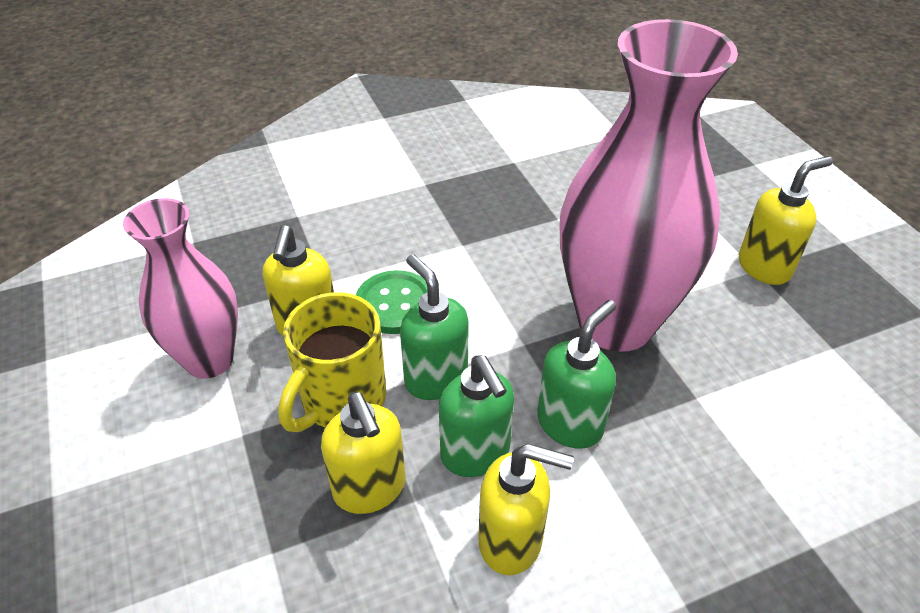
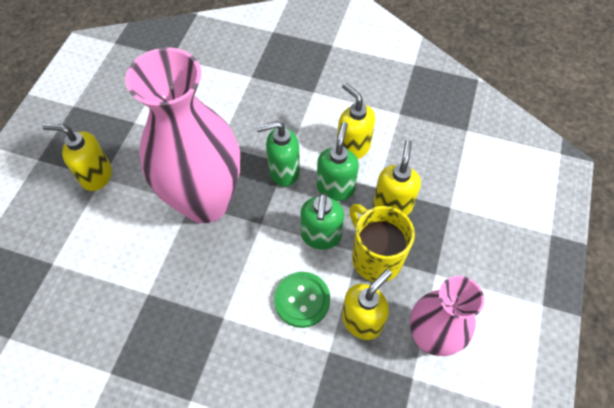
camera: 140 degrees left, 15 degrees up
(342, 401) = (375, 257): yellow mug -> yellow mug turned 105 degrees counterclockwise

